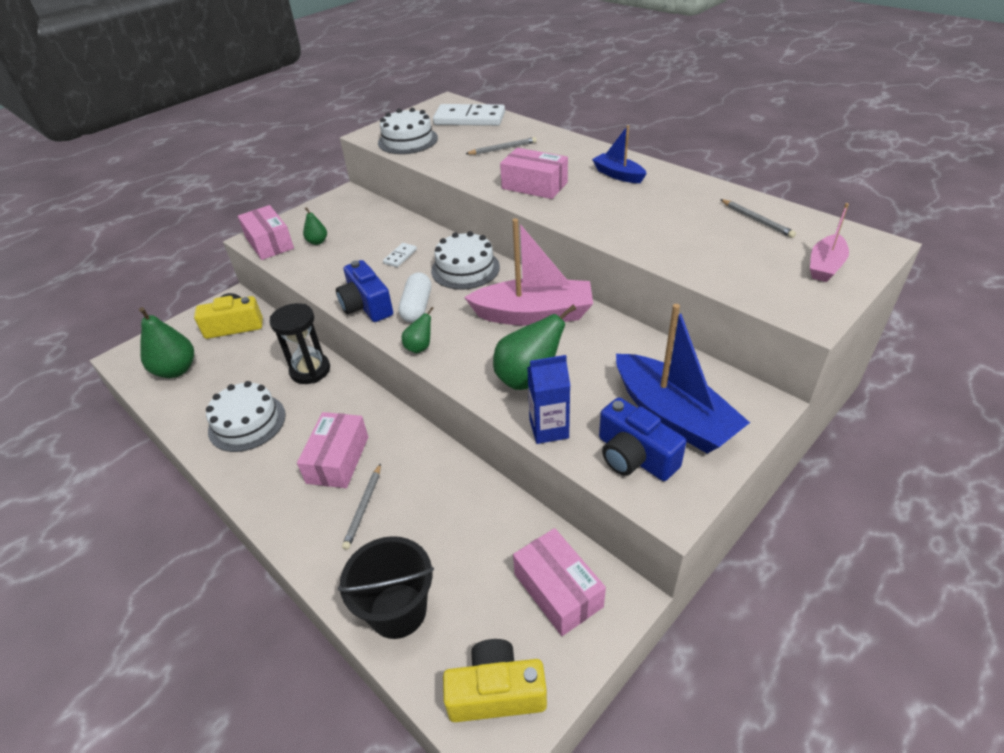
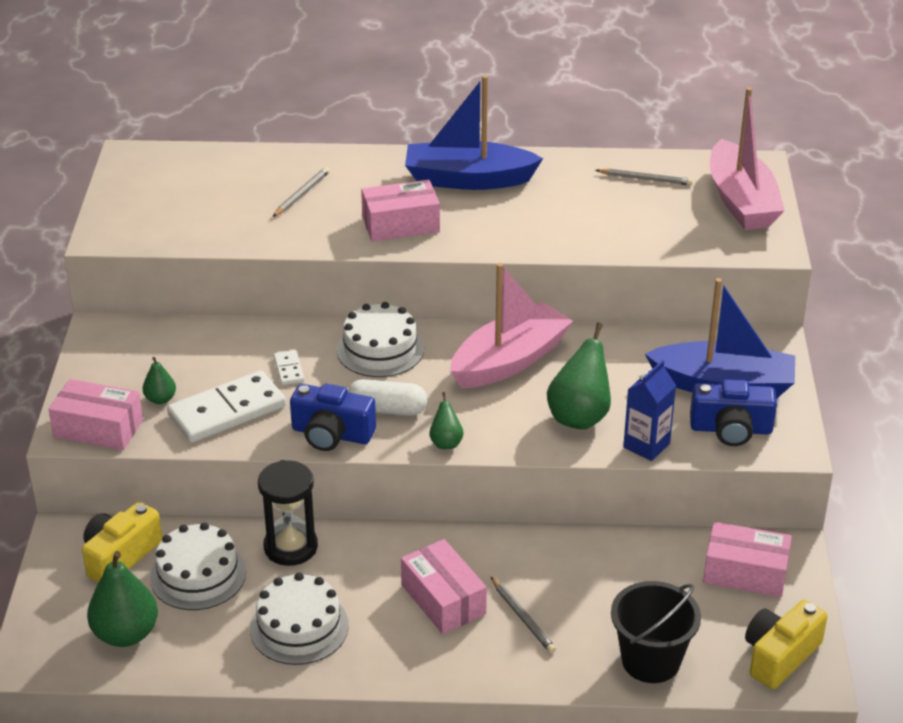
camera: 45 degrees left, 5 degrees down
(408, 140) = (168, 226): white cake -> white cake (198, 575)
(417, 307) = (387, 409): white capsule -> white capsule turned 45 degrees counterclockwise
(469, 119) = (201, 169): white domino -> white domino (227, 411)
(618, 175) = (468, 179): blue boat -> blue boat, size x1.86
(825, 266) = (741, 201): pink boat -> pink boat, size x1.86

